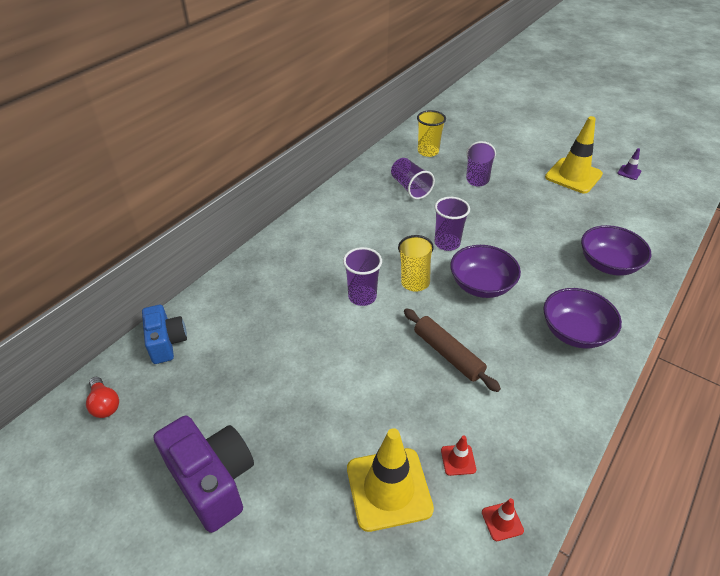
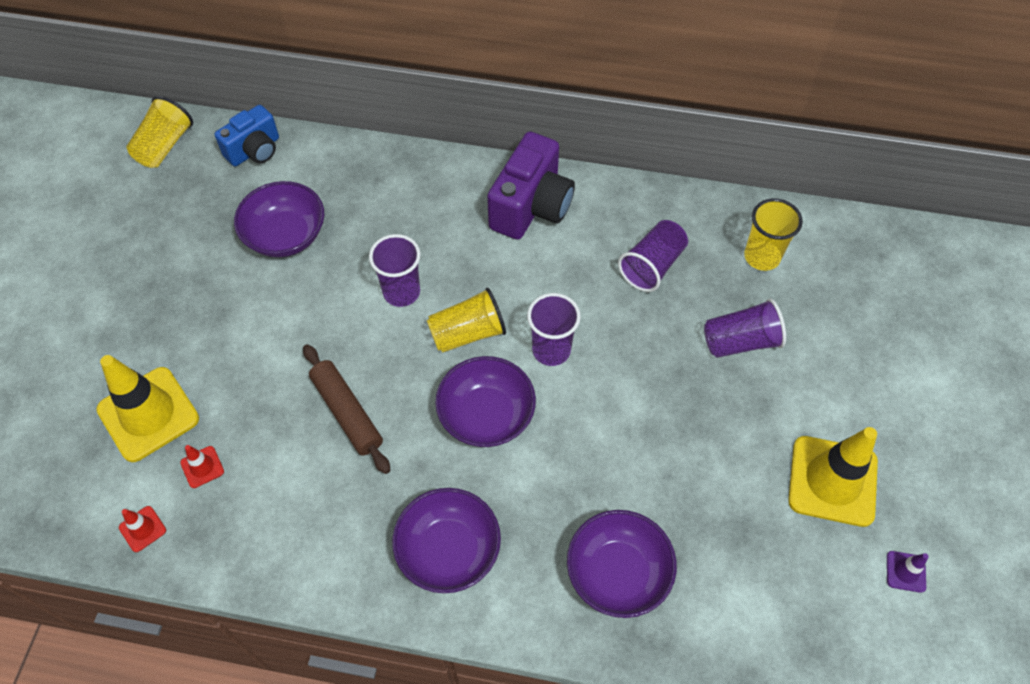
camera: 65 degrees right, 15 degrees up
(105, 404) = (164, 146): red light bulb -> yellow cup
(213, 481) = (112, 268): purple camera -> purple camera (531, 207)
(267, 346) = (285, 235): none -> purple bowl
(448, 354) = (347, 413): brown rolling pin -> brown rolling pin turned 60 degrees counterclockwise

